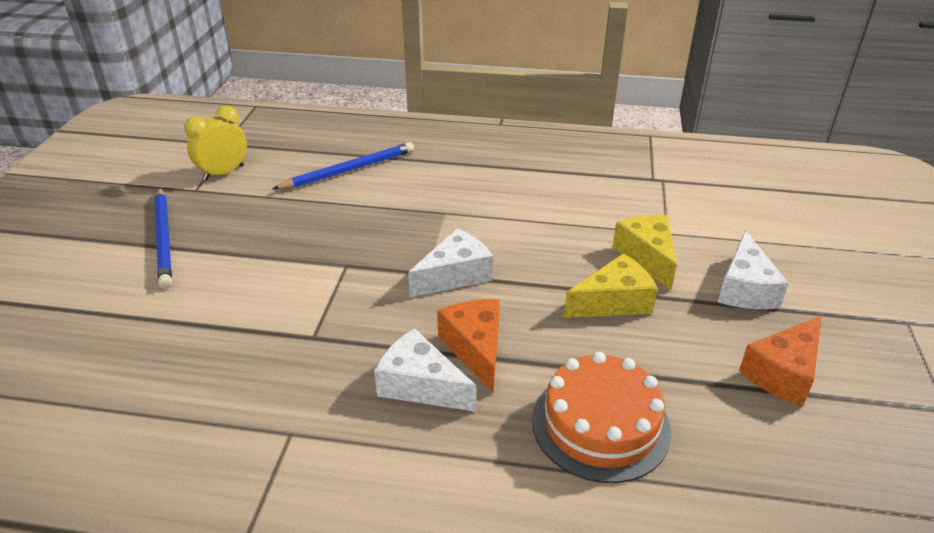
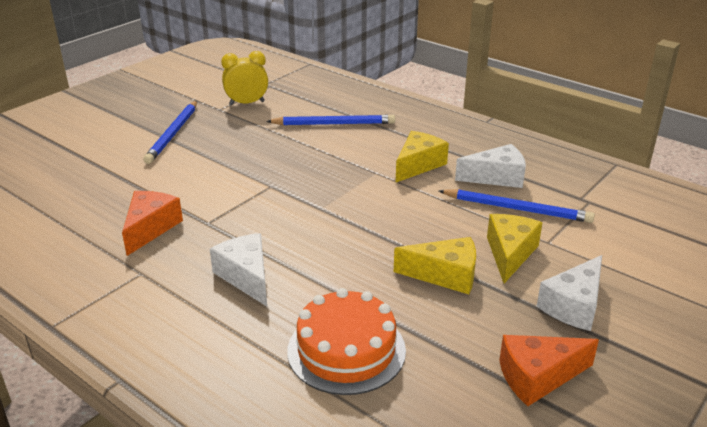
camera: 30 degrees right, 5 degrees down
(454, 275) = (340, 216): white cheese -> white cheese (496, 177)
(475, 348) = (306, 268): orange cheese -> orange cheese (150, 228)
(479, 191) = (418, 165): none -> yellow cheese
(611, 208) = (517, 209): none -> blue pencil

